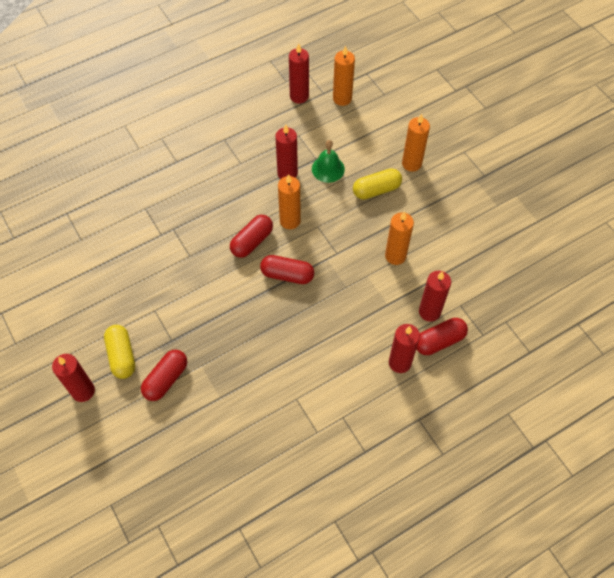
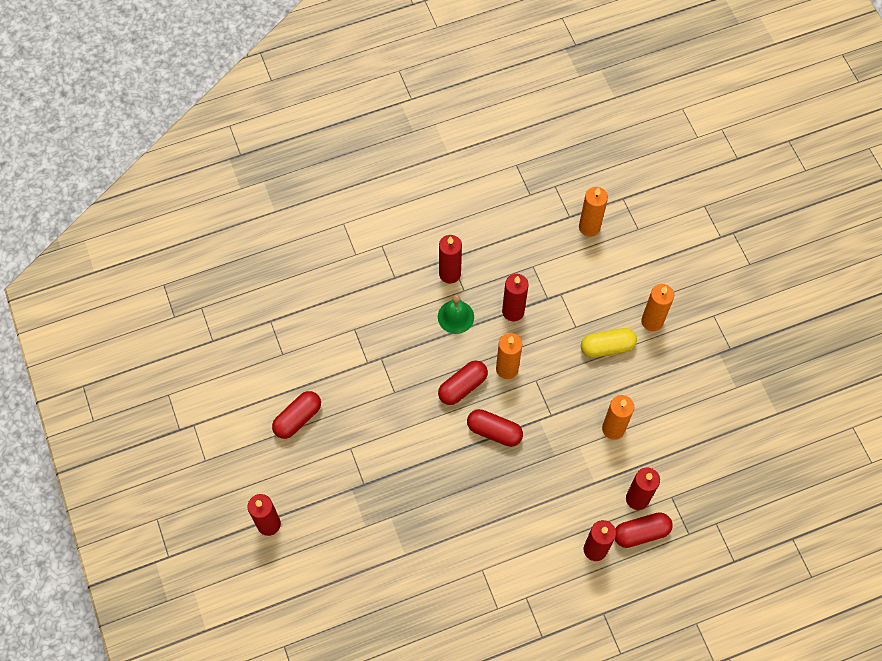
camera: 10 degrees right, 5 degrees up
(122, 356) = (311, 493): yellow capsule -> none
(166, 379) = (353, 526): red capsule -> red capsule (298, 418)
(299, 96) = (541, 216): red candle -> red candle (450, 274)
(328, 169) = (558, 313): green bell -> green bell (455, 317)

